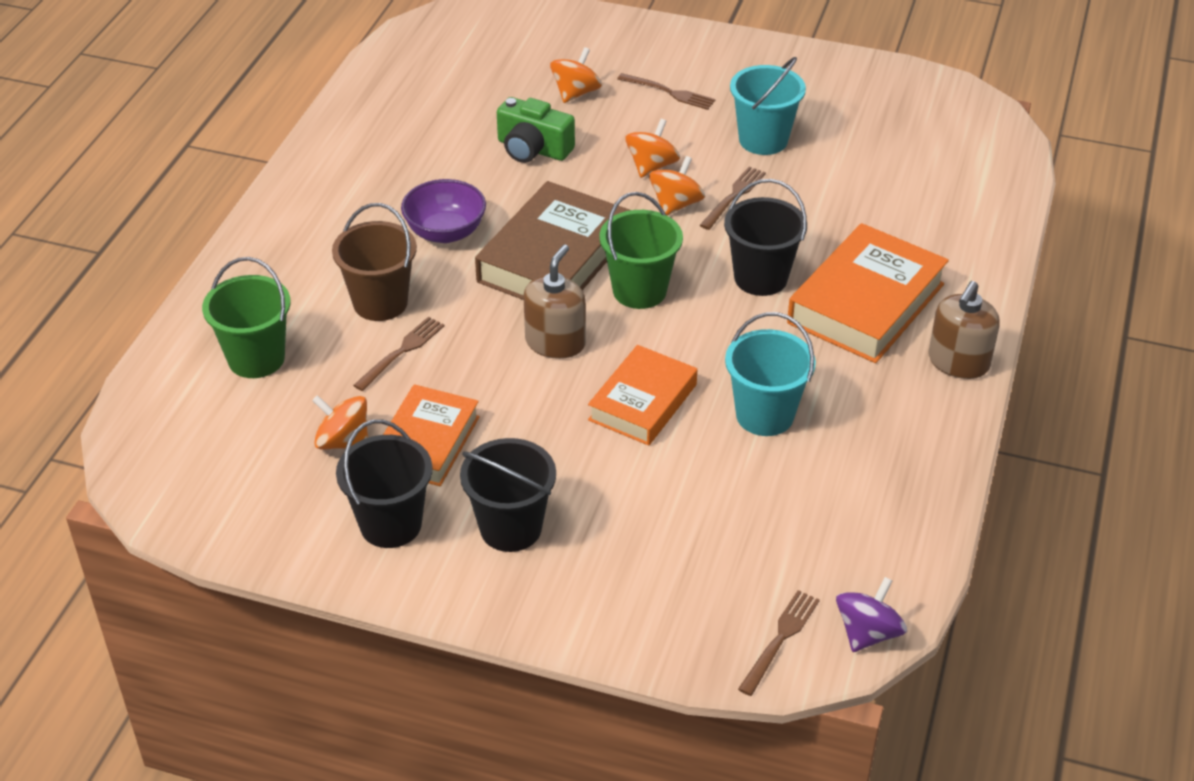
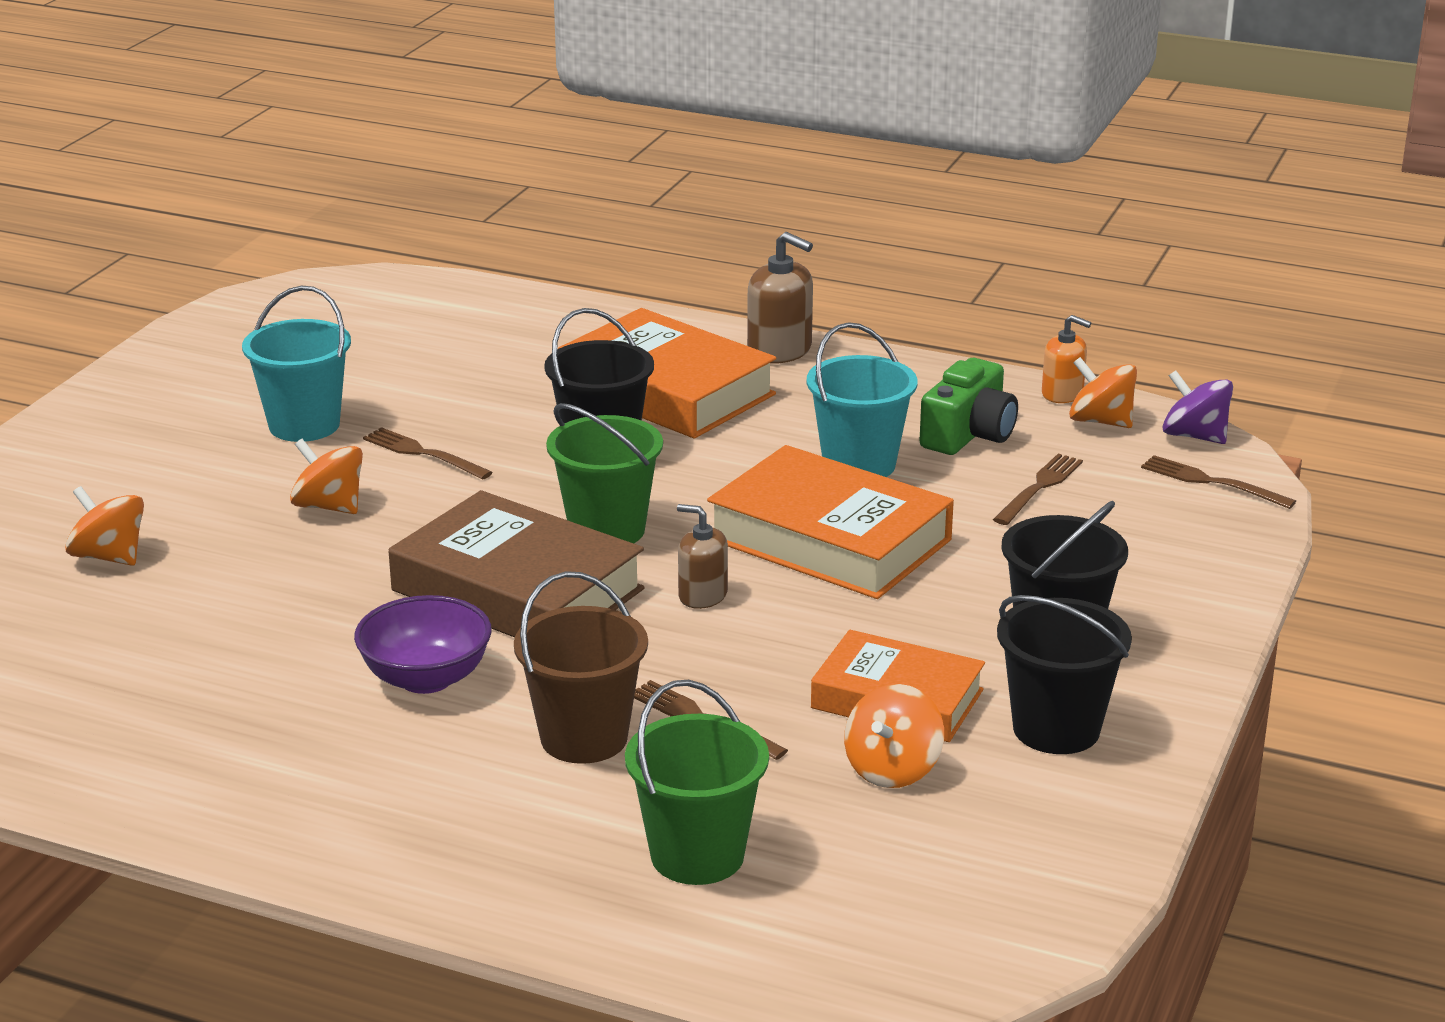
camera: 85 degrees left, 15 degrees down
(533, 149) = (241, 598): green camera -> green camera (969, 434)
(555, 342) = (702, 595): brown soap dispenser -> brown soap dispenser, size x0.65
(642, 402) = (829, 539): orange book -> orange book, size x1.53
(670, 92) = (152, 483): brown fork -> brown fork (1039, 487)
(676, 204) = (426, 494): orange spinning top -> orange spinning top (1100, 421)
(928, 543) = (1062, 394): none -> orange soap dispenser

